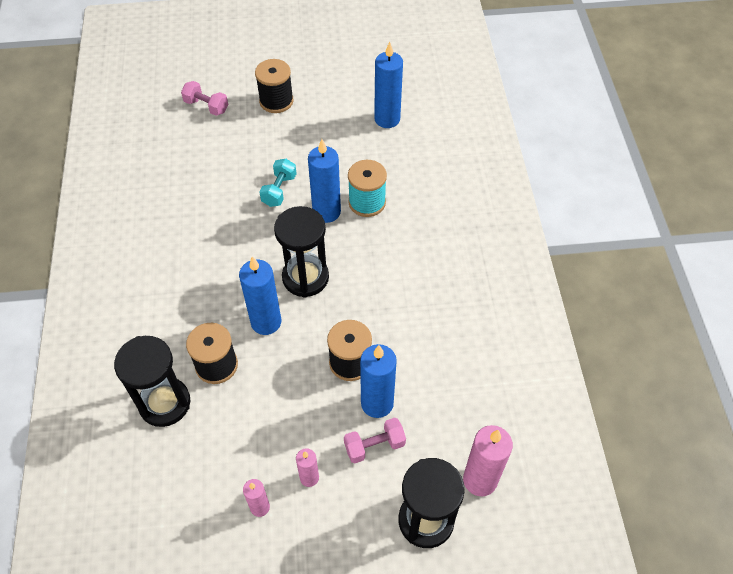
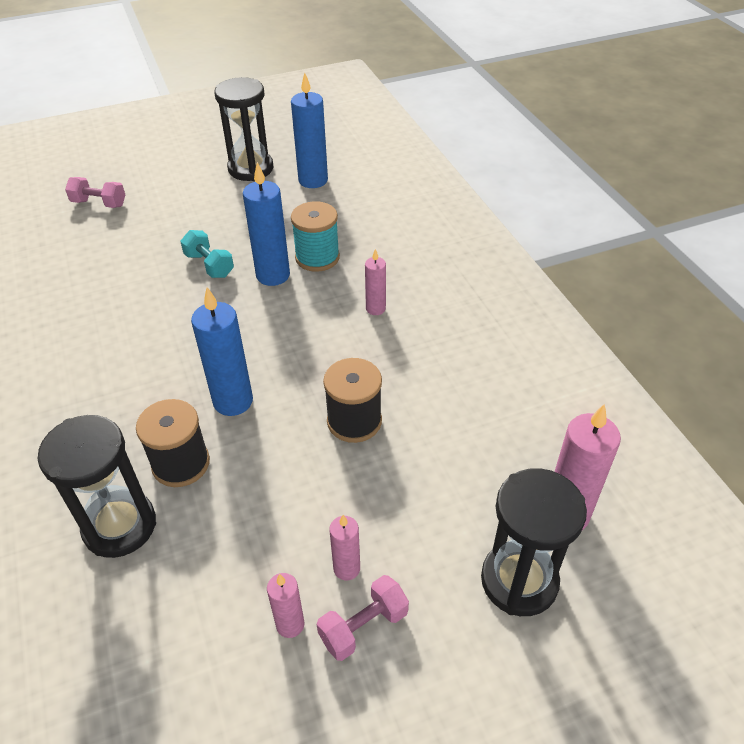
camera: 15 degrees left, 10 degrees down
(276, 101) = (181, 185): black spool -> none
(279, 190) = (209, 265): turquoise dumbbell -> turquoise dumbbell turned 45 degrees counterclockwise
(305, 277) = (268, 344): black hourglass -> black hourglass (250, 168)
(374, 446) = (419, 508): pink dumbbell -> pink dumbbell (363, 626)
(377, 403) = (404, 459): blue candle -> none
(398, 264) = (375, 309): none -> pink candle

